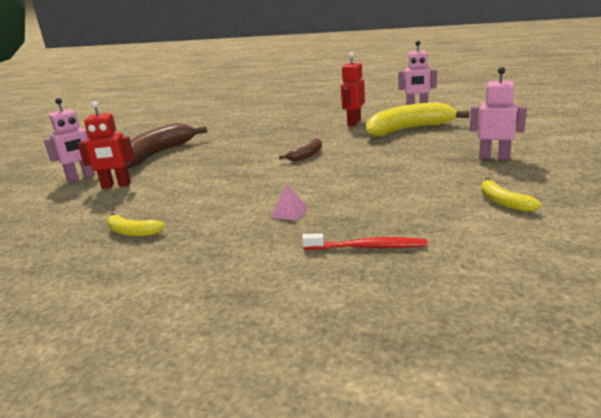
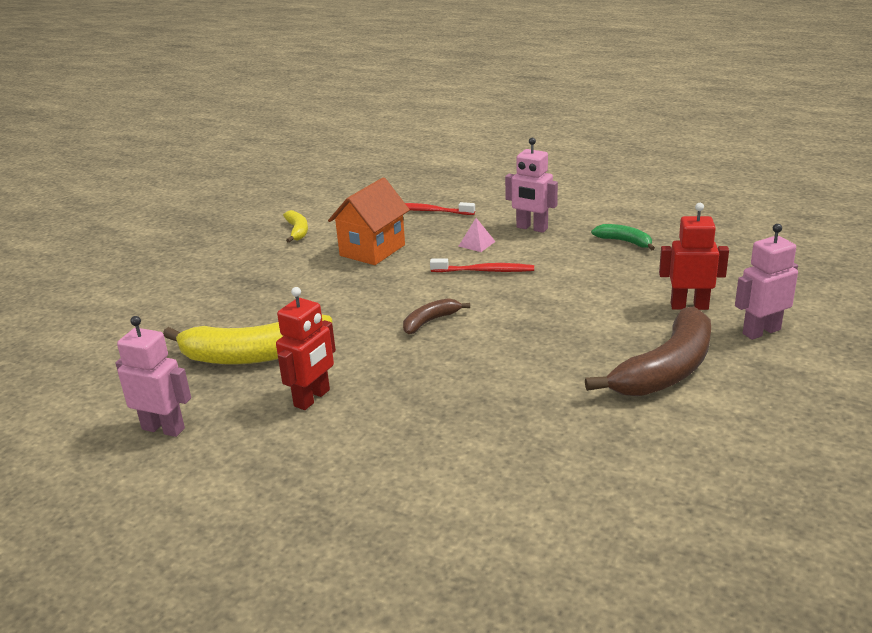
camera: 170 degrees left, 5 degrees up
(132, 232) = (624, 242): yellow banana -> green banana
(275, 189) = (485, 271): none -> red toothbrush
(394, 193) = (372, 250): none -> orange house
(494, 157) = (231, 280): pink robot -> pink robot (531, 228)

